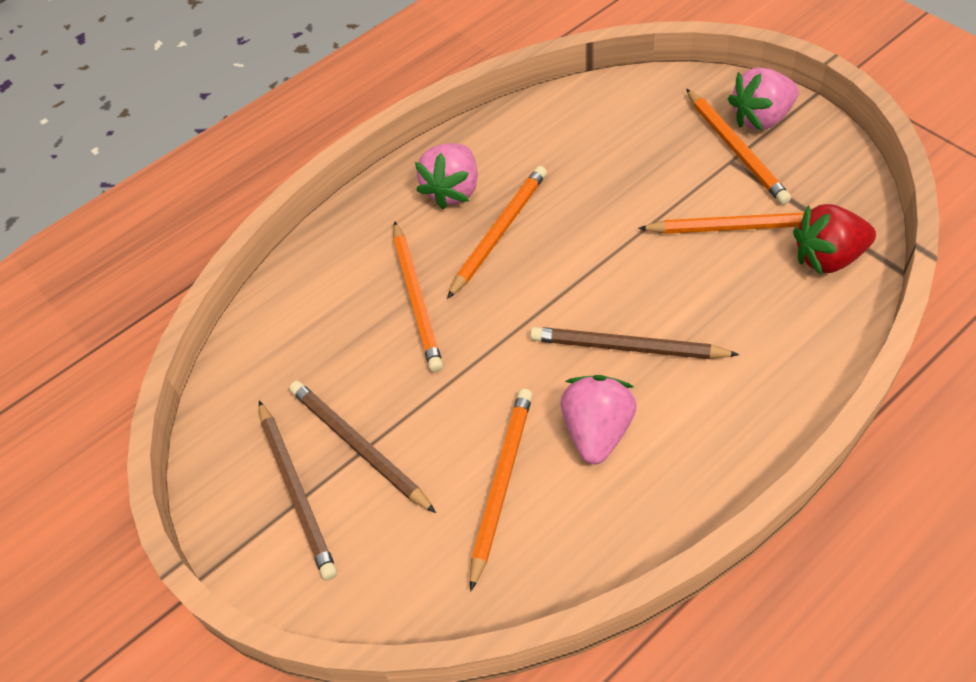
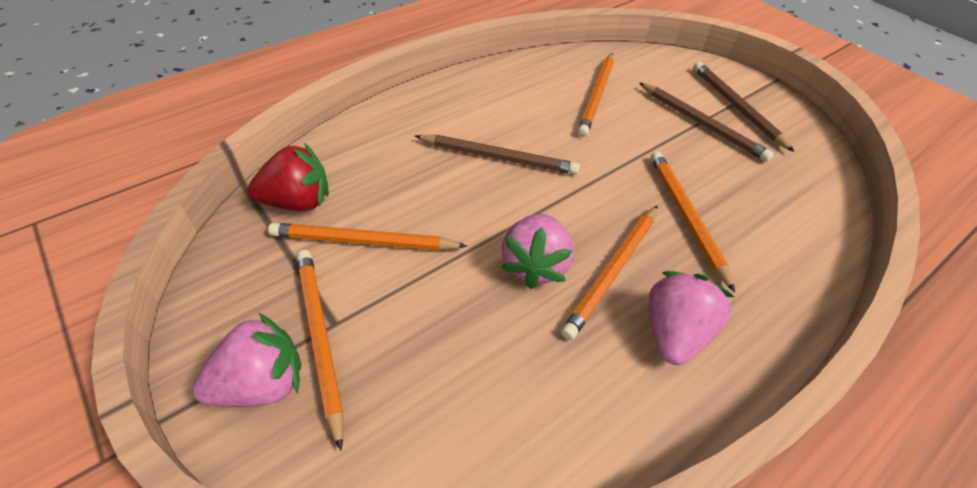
camera: 175 degrees right, 5 degrees down
(597, 431) = (530, 113): pink strawberry -> pink strawberry (535, 265)

